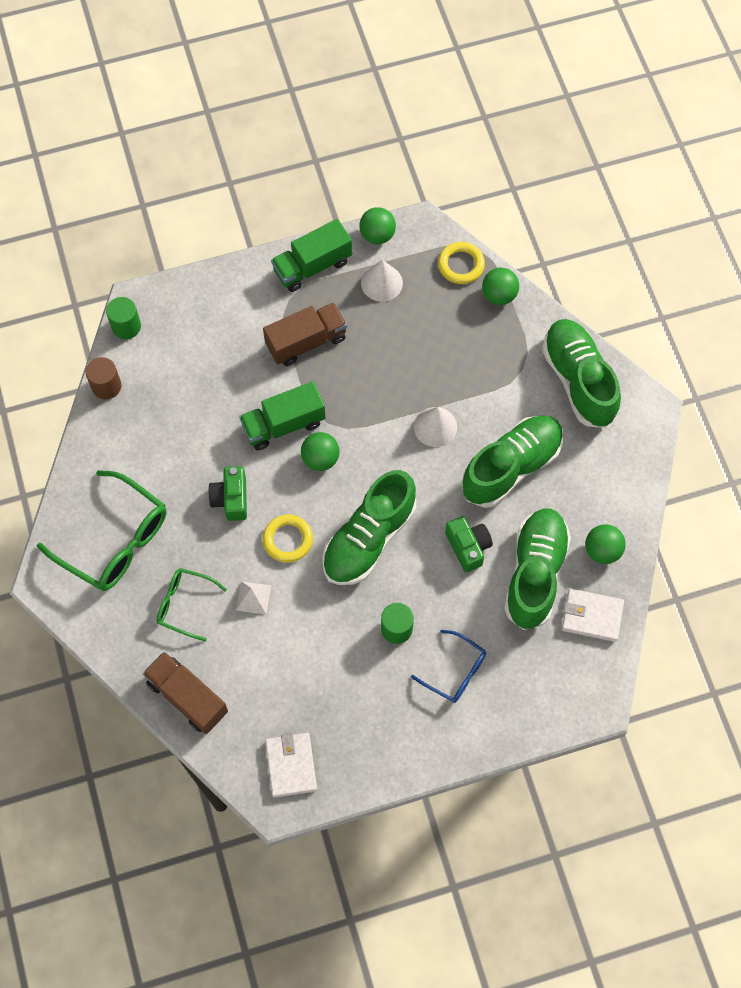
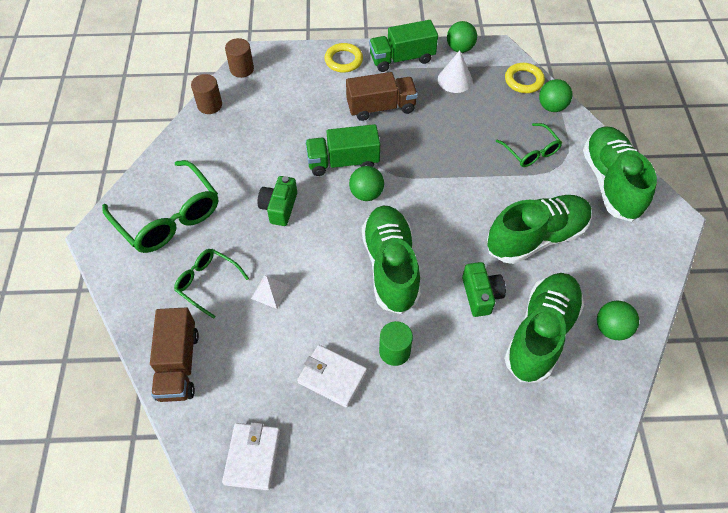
camera: 15 degrees right, 10 degrees down
(126, 326) = (242, 69): green cylinder -> brown cylinder
(187, 697) = (178, 364): brown truck -> brown truck turned 150 degrees counterclockwise
(288, 540) = (317, 251): yellow ring -> yellow ring (343, 60)
(369, 538) = (390, 266): green shoe -> green shoe turned 120 degrees clockwise
(435, 426) = (474, 191): white cone -> none
(455, 671) = (442, 406): blue glasses -> none
(487, 361) = (531, 151): none -> green glasses
(592, 616) = (591, 387): white wallet -> white wallet (332, 377)

